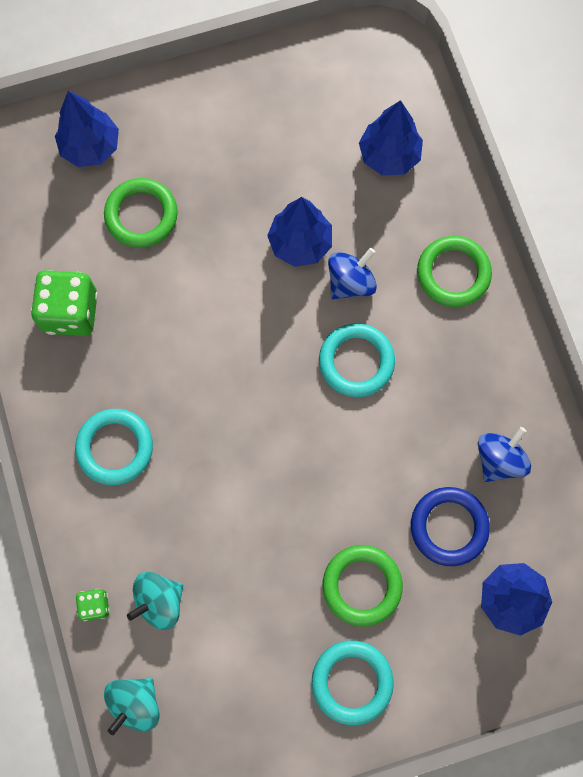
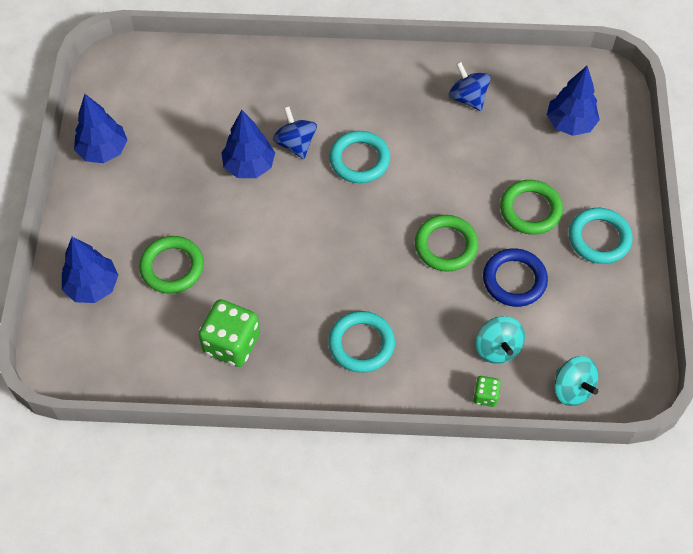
camera: 70 degrees left, 15 degrees down
(389, 156) = (207, 88): blue tree -> blue tree (103, 151)
(449, 527) = (506, 143): blue ring -> blue ring (514, 280)
(453, 273) = (318, 79): green ring -> green ring (446, 245)

